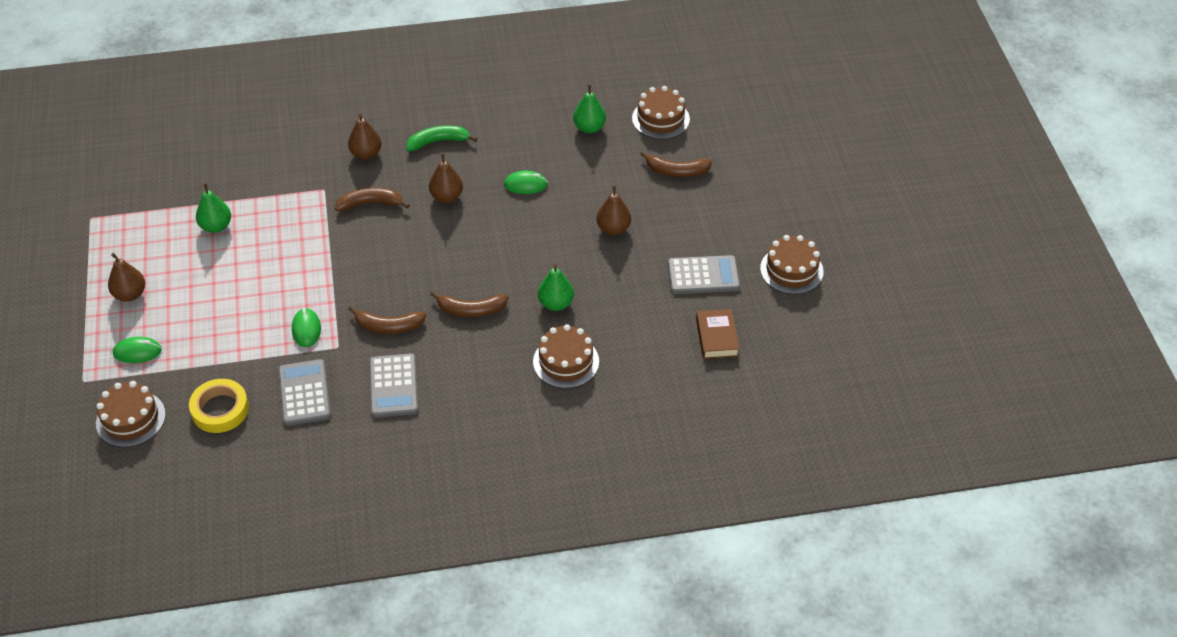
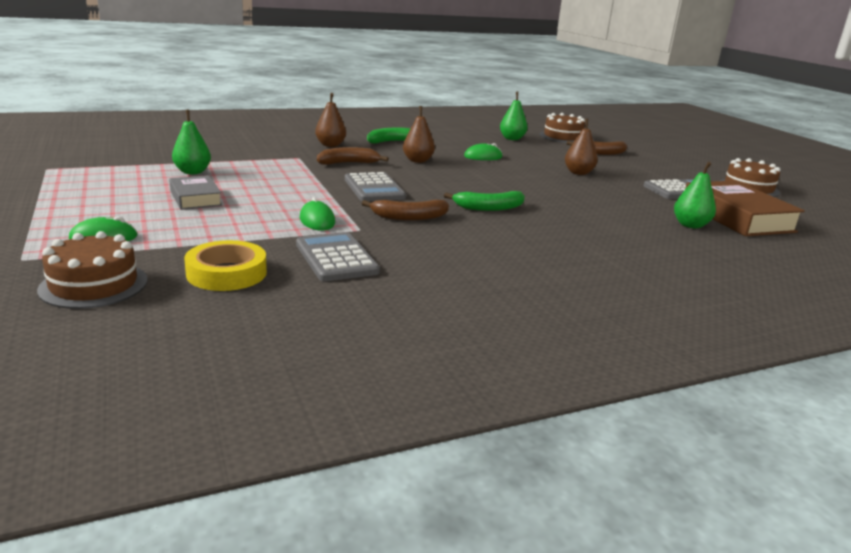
camera: 15 degrees left, 25 degrees down
(130, 294) = (93, 205): brown pear -> none
(212, 283) = (195, 198): none -> grey book
(393, 386) = (442, 250): grey calculator -> grey calculator (374, 188)
(471, 310) = (488, 208): brown banana -> green banana
(556, 303) = (568, 204): green pear -> green pear (690, 225)
(566, 361) = (614, 232): brown cake -> none
(717, 337) = (736, 217): brown book -> brown book, size x1.77

